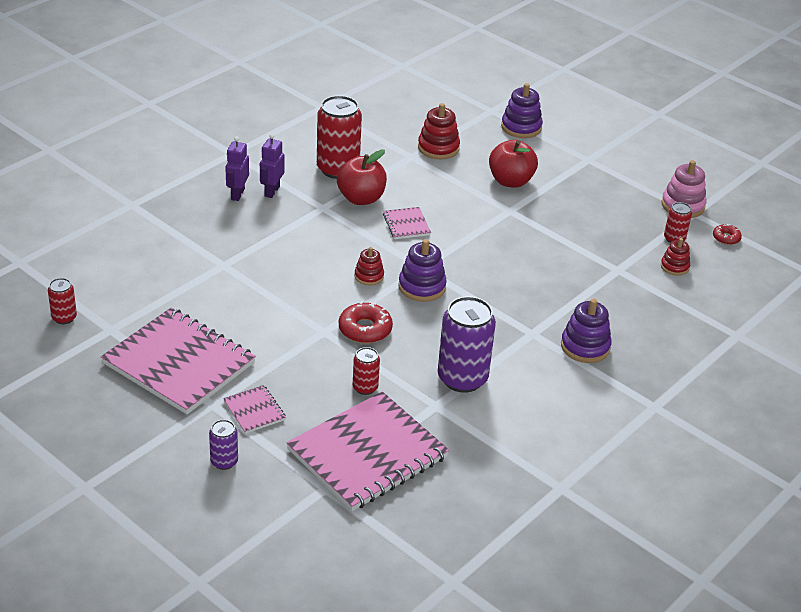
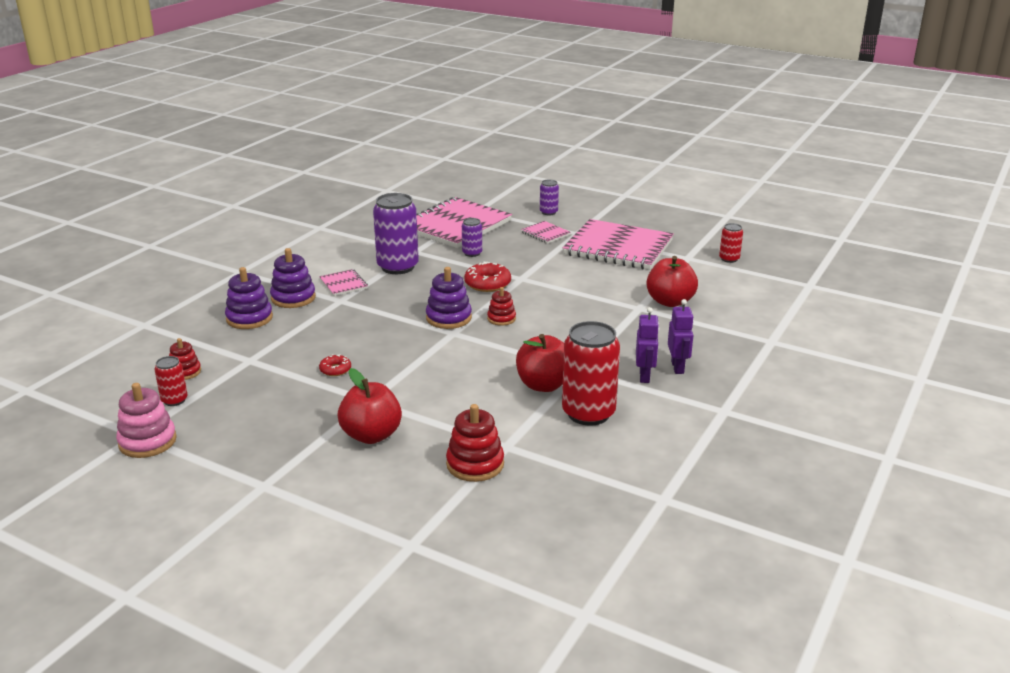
camera: 170 degrees right, 10 degrees down
(185, 267) = (670, 301): none -> red apple
(365, 387) = (472, 253): red can -> purple can
(406, 224) = (483, 367): pink notebook -> pink notebook (343, 284)
(521, 127) = (362, 521): purple stacking toy -> purple stacking toy (249, 318)
(726, 238) = (108, 411): red donut -> red donut (335, 369)

